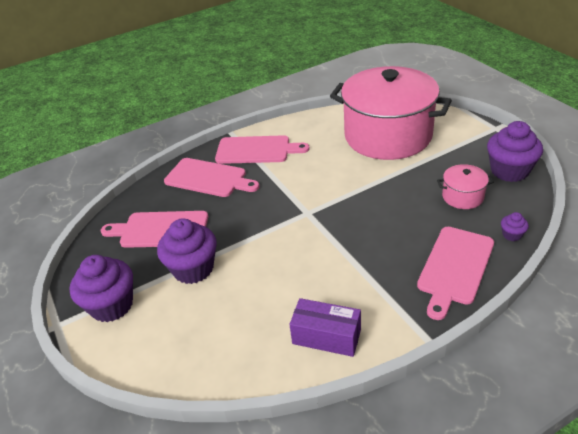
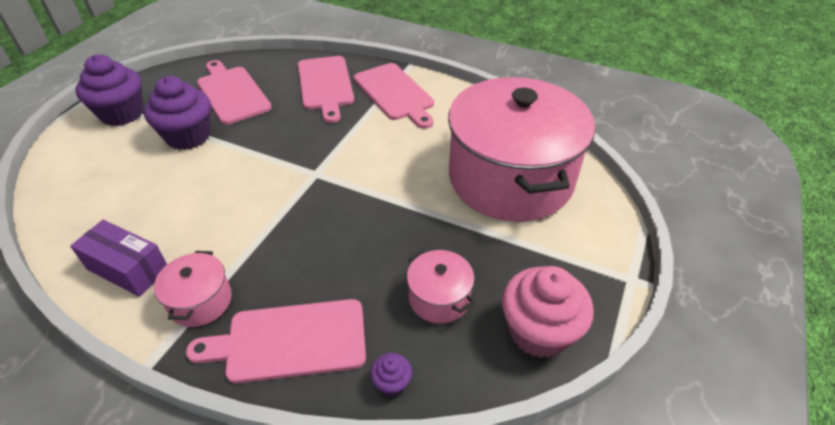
camera: 50 degrees right, 5 degrees up
(326, 336) = (128, 269): purple box -> purple box turned 45 degrees counterclockwise
(390, 302) = (201, 301): none -> pink pot
(509, 171) = (539, 331): purple cupcake -> pink cupcake

